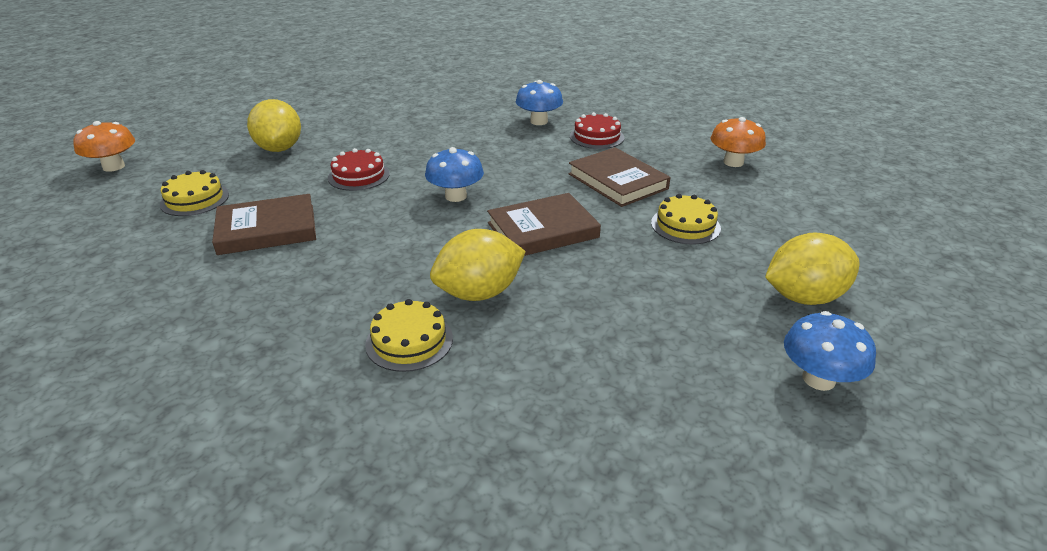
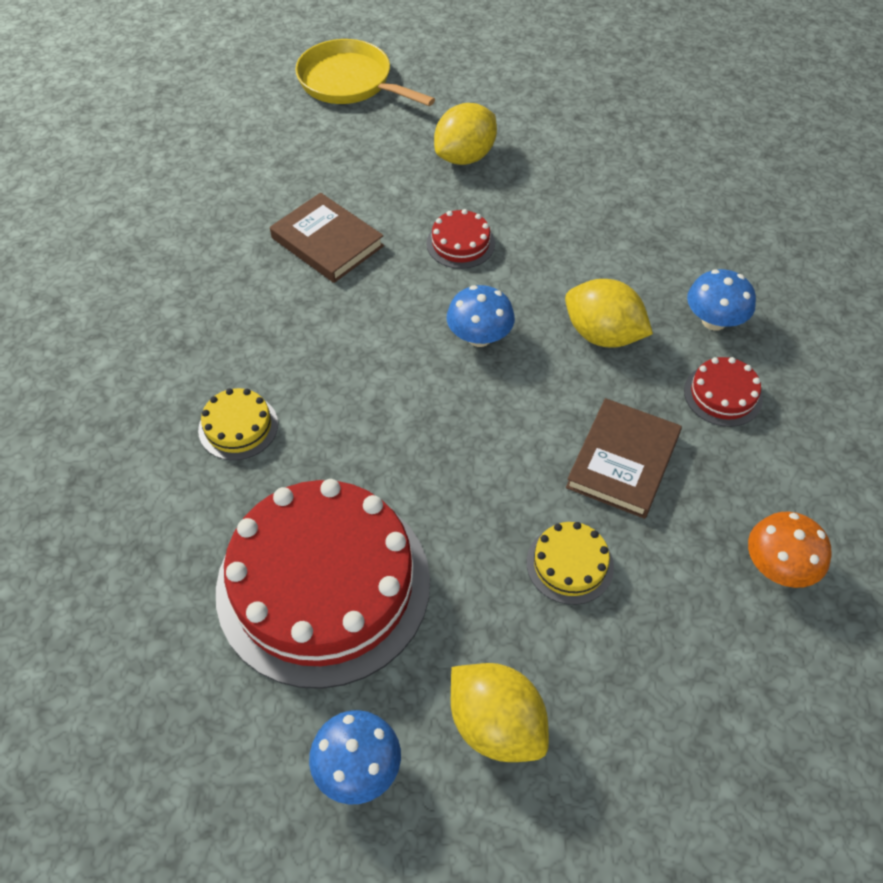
camera: 60 degrees right, 20 degrees up
(113, 166) = (350, 82): orange mushroom -> yellow pan
(195, 199) = (338, 167): yellow cake -> none
(479, 293) = (330, 440): yellow lemon -> yellow lemon (602, 335)
(542, 230) = (466, 438): brown book -> none
(626, 342) = (323, 584): none -> red cake

